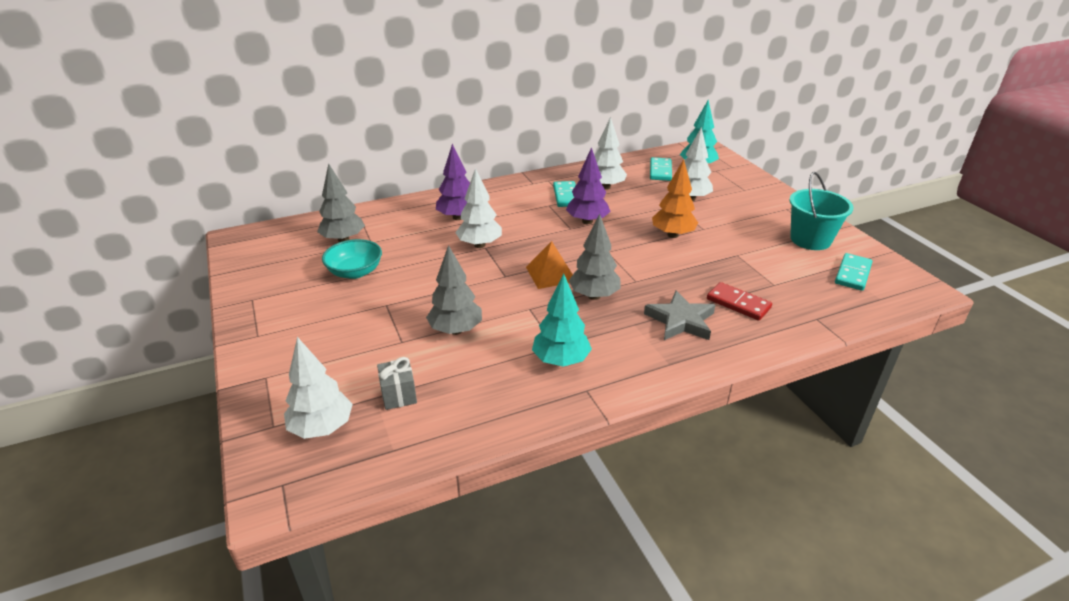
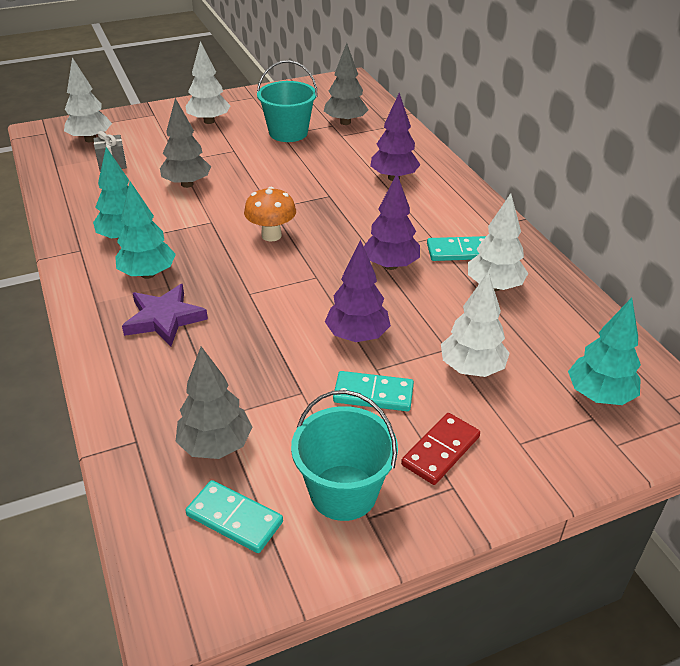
camera: 90 degrees right, 5 degrees up
(355, 272) = (288, 133): turquoise bowl -> turquoise bucket
(479, 245) = (334, 192): white tree -> white tree (209, 121)
(551, 274) = (271, 235): orange pyramid -> orange mushroom
(594, 296) = (225, 262): grey tree -> grey tree (216, 445)
(620, 337) = (148, 274): none -> turquoise tree
(660, 171) = (566, 347): turquoise domino -> turquoise domino (373, 394)
(672, 235) = (357, 336): orange tree -> purple tree
(680, 320) = (164, 319): grey star -> purple star
(738, 303) = (185, 371): red domino -> red domino (441, 451)

